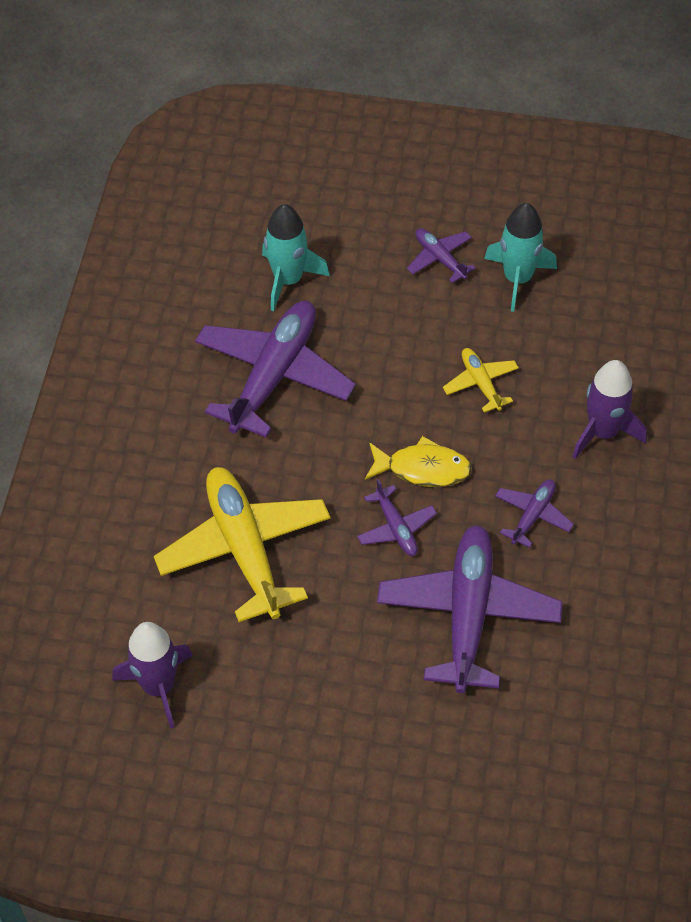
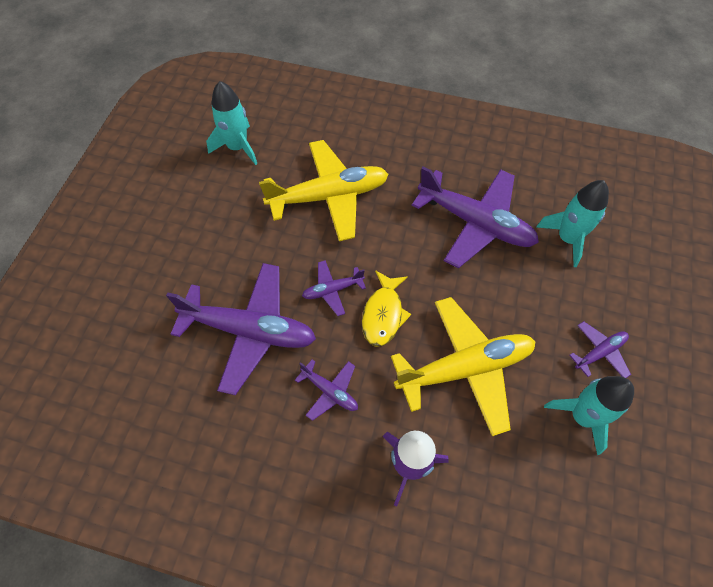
camera: 95 degrees right, 5 degrees up
(158, 686) = (237, 147): purple rocket -> turquoise rocket
(481, 383) = (465, 368): yellow plane -> yellow plane, size x2.13

